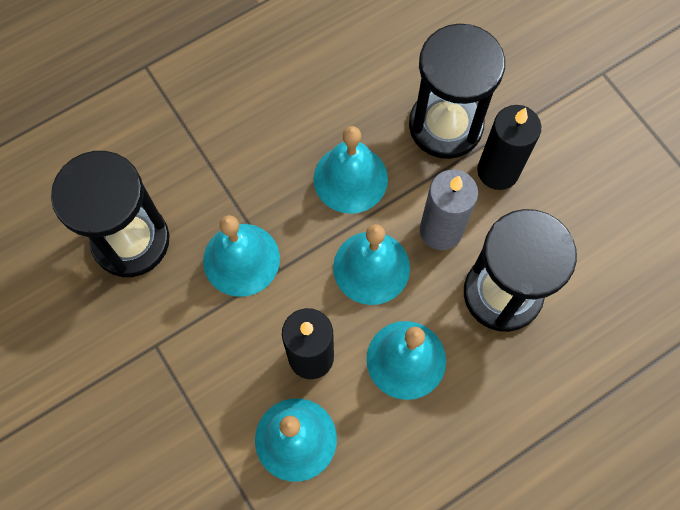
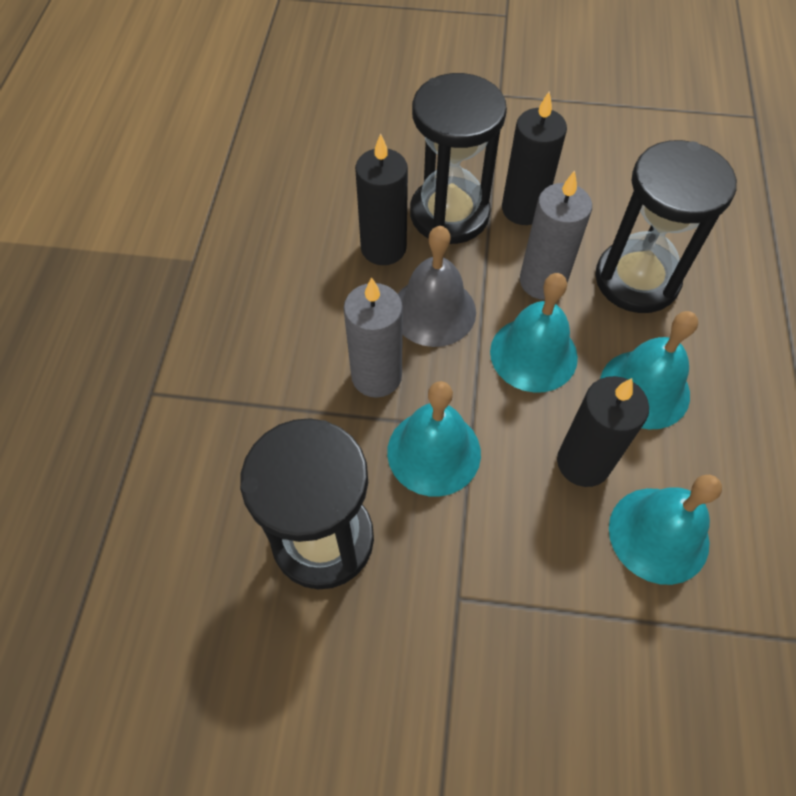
camera: 50 degrees left, 10 degrees down
(267, 183) = (376, 376): none -> grey candle
(350, 178) = (434, 311): turquoise bell -> grey bell
(374, 107) = (383, 248): none -> black candle

